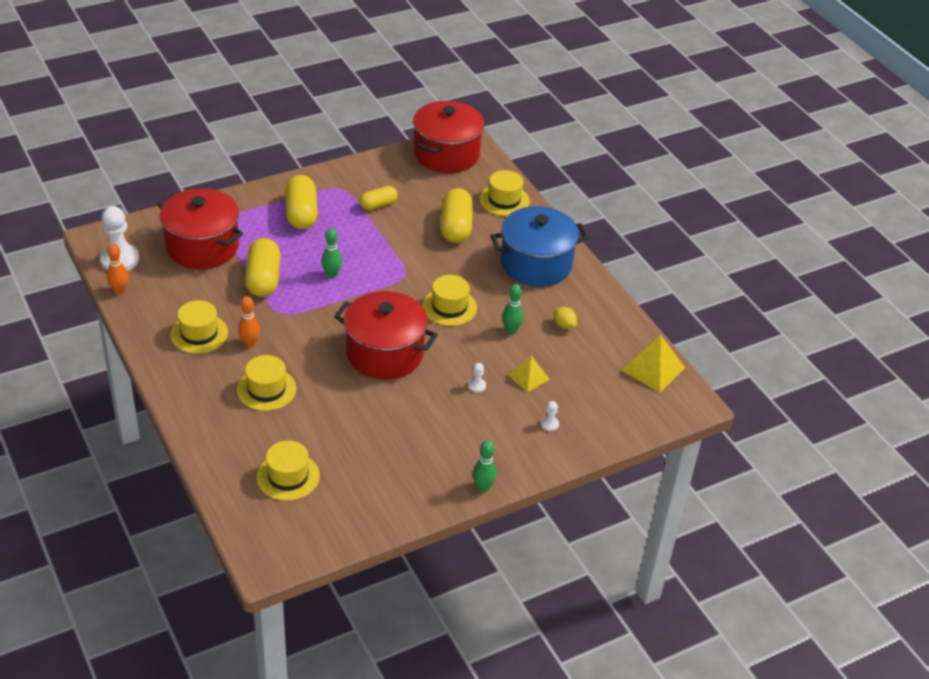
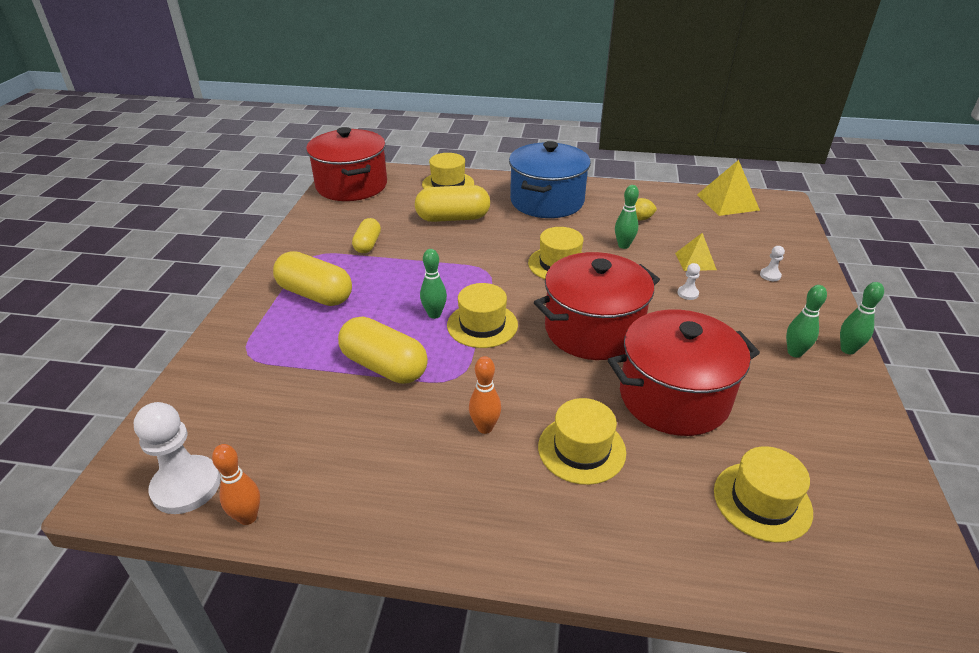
camera: 50 degrees left, 5 degrees down
(199, 333) = (421, 468): yellow hat -> yellow hat (482, 325)
(202, 247) = (268, 392): red pot -> red pot (674, 397)
(452, 460) = (794, 353): none -> green bowling pin
(456, 227) = (453, 218): yellow capsule -> yellow capsule turned 45 degrees counterclockwise

